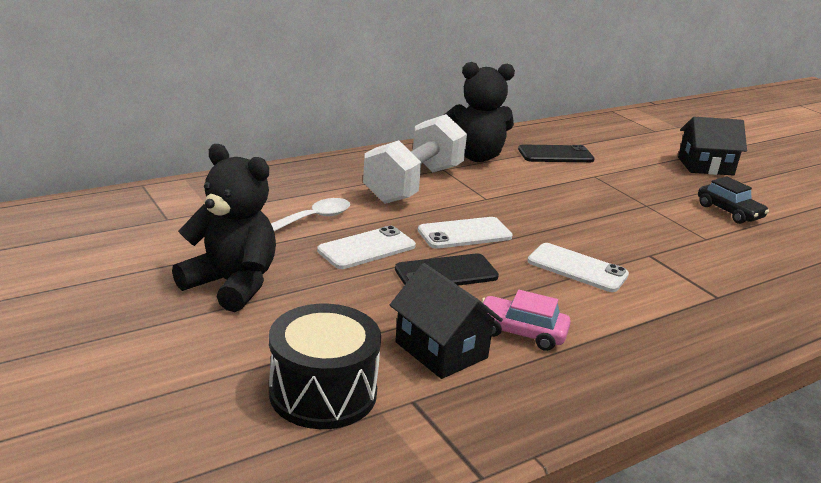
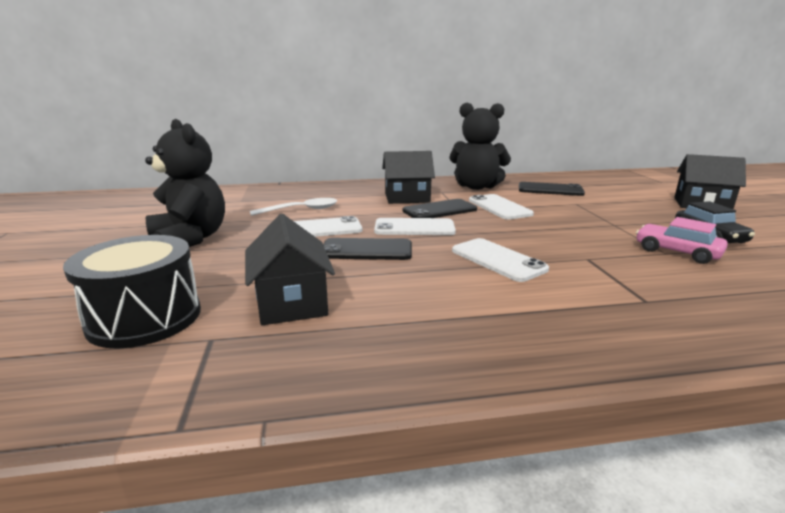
camera: 25 degrees right, 5 degrees down
(414, 184) = (407, 198): white dumbbell -> black house
(468, 202) = (440, 210): none -> black phone
(521, 332) = (386, 300): pink car -> pink car (676, 252)
(524, 190) = (499, 207): none -> white phone

